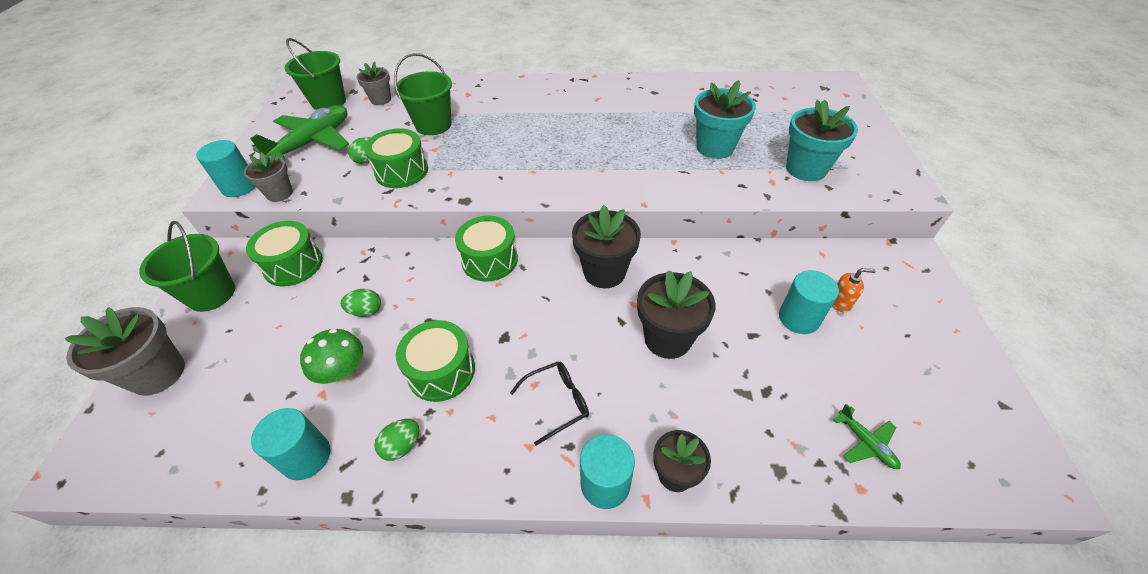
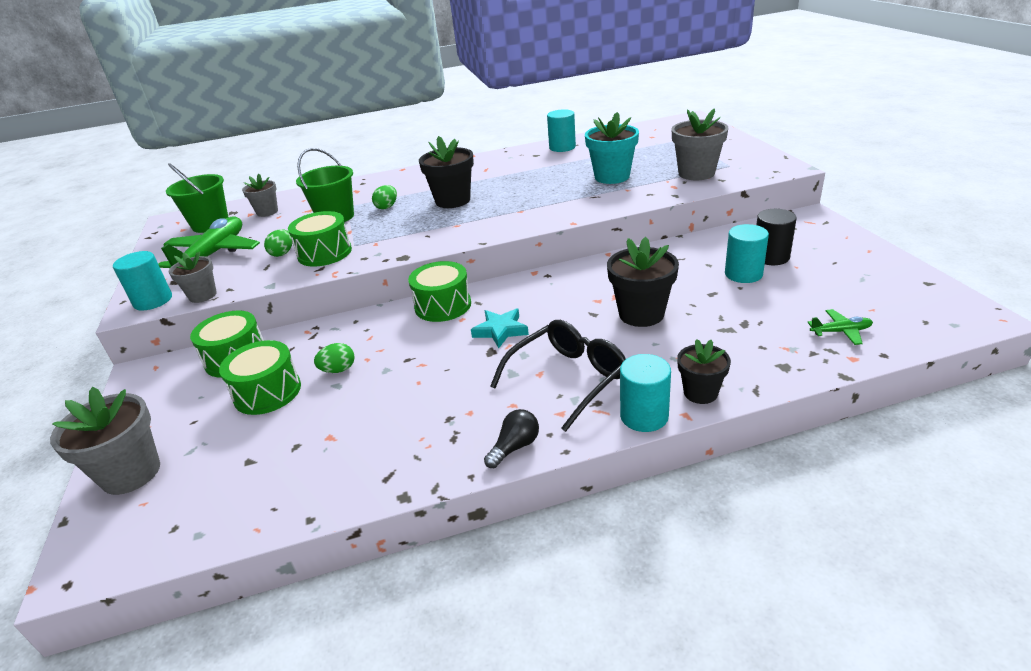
camera: 15 degrees left, 15 degrees down
(211, 294) = (155, 401): green bucket -> none
(306, 457) = (342, 483): turquoise cylinder -> turquoise cylinder (562, 147)
(344, 374) = (344, 417): green mushroom -> none
(402, 446) = (437, 447): green egg -> green egg (387, 207)
(441, 371) = (443, 389): green drum -> green drum (267, 392)
(468, 474) = (515, 447): none -> black light bulb
(525, 313) = (500, 331): none -> turquoise star
(557, 402) = (568, 379): black glasses -> black glasses, size x1.63
(604, 272) = (558, 287): black flower pot -> black flower pot (453, 200)
(806, 169) = (696, 173): turquoise flower pot -> grey flower pot
(840, 303) = (770, 257): orange soap dispenser -> black cylinder
(866, 443) = (841, 331): green plane -> green plane turned 45 degrees counterclockwise

